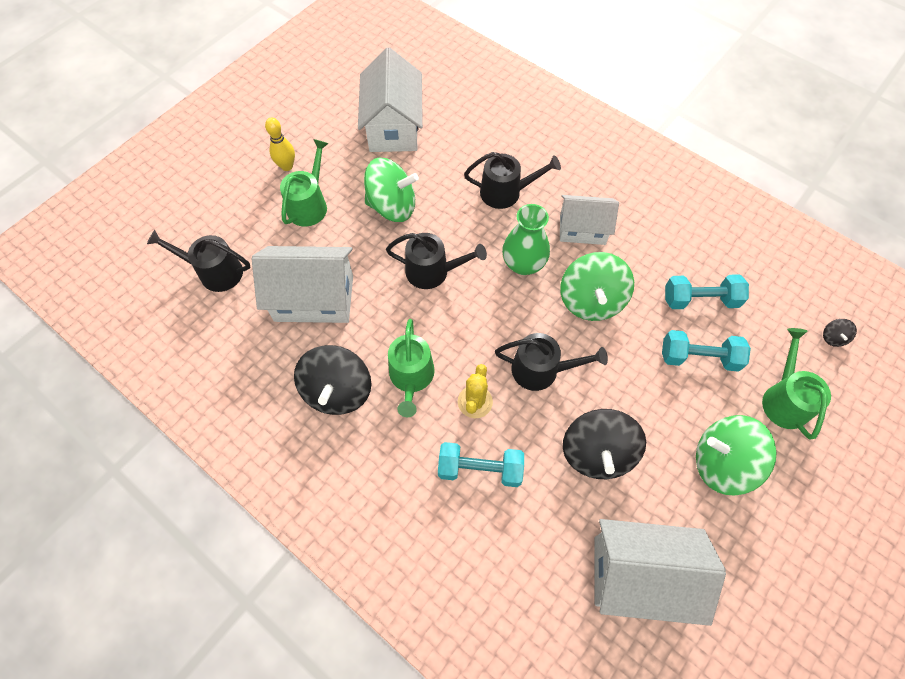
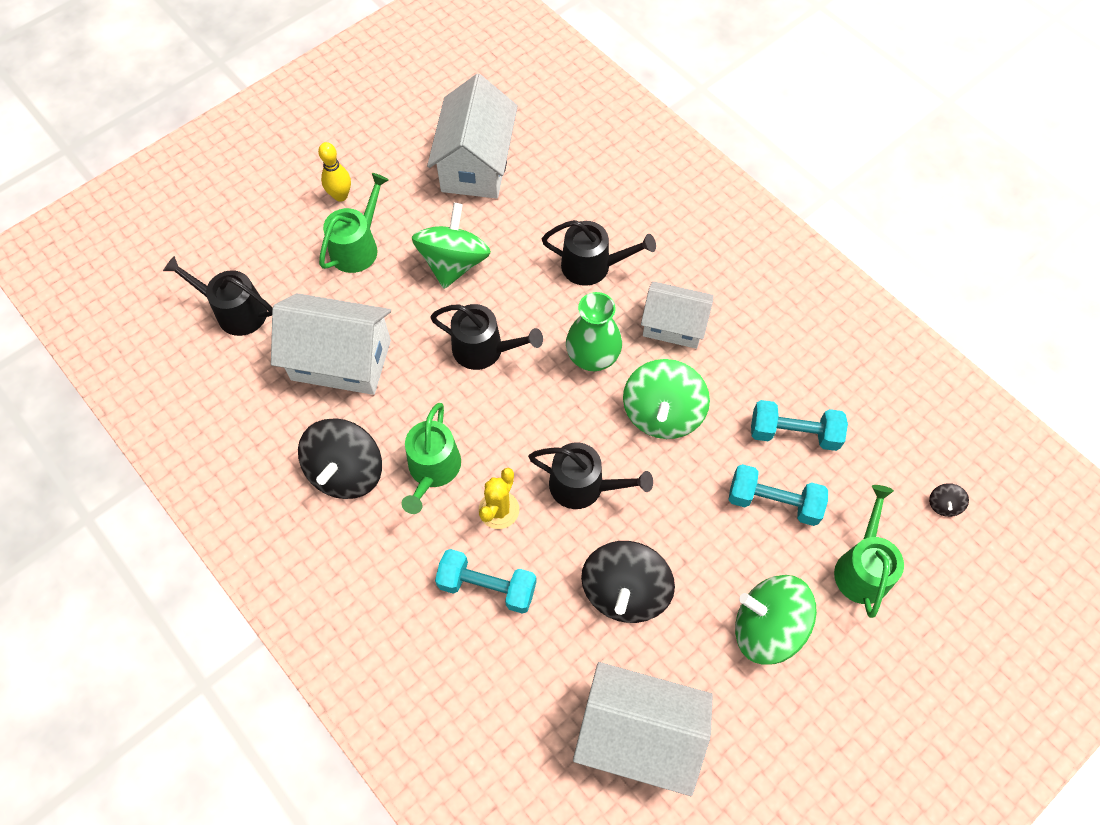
camera: 10 degrees right, 0 degrees up
(392, 206) = (454, 263): green spinning top -> green spinning top turned 90 degrees counterclockwise

